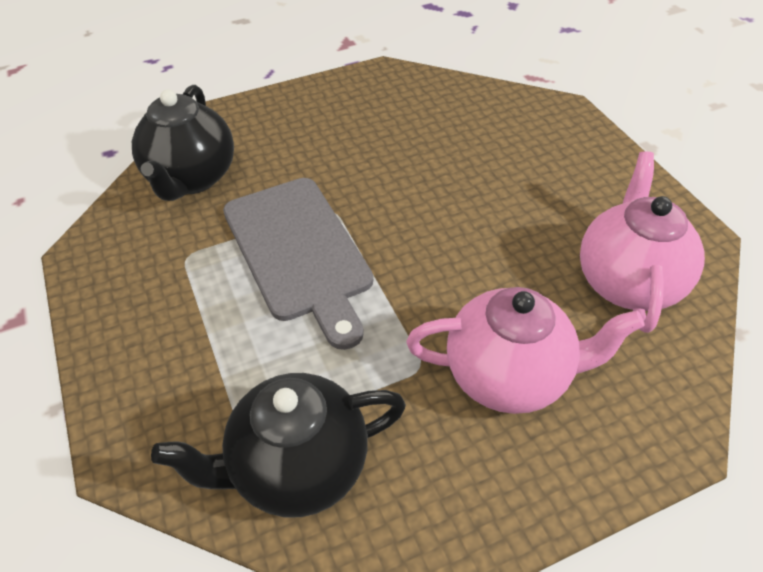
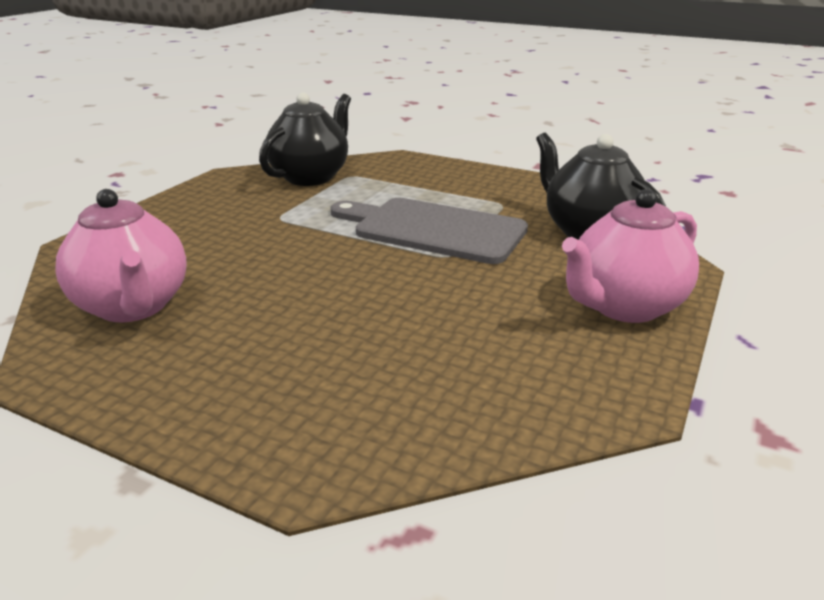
camera: 140 degrees right, 20 degrees down
(509, 376) = (213, 232): pink teapot -> pink teapot (624, 306)

